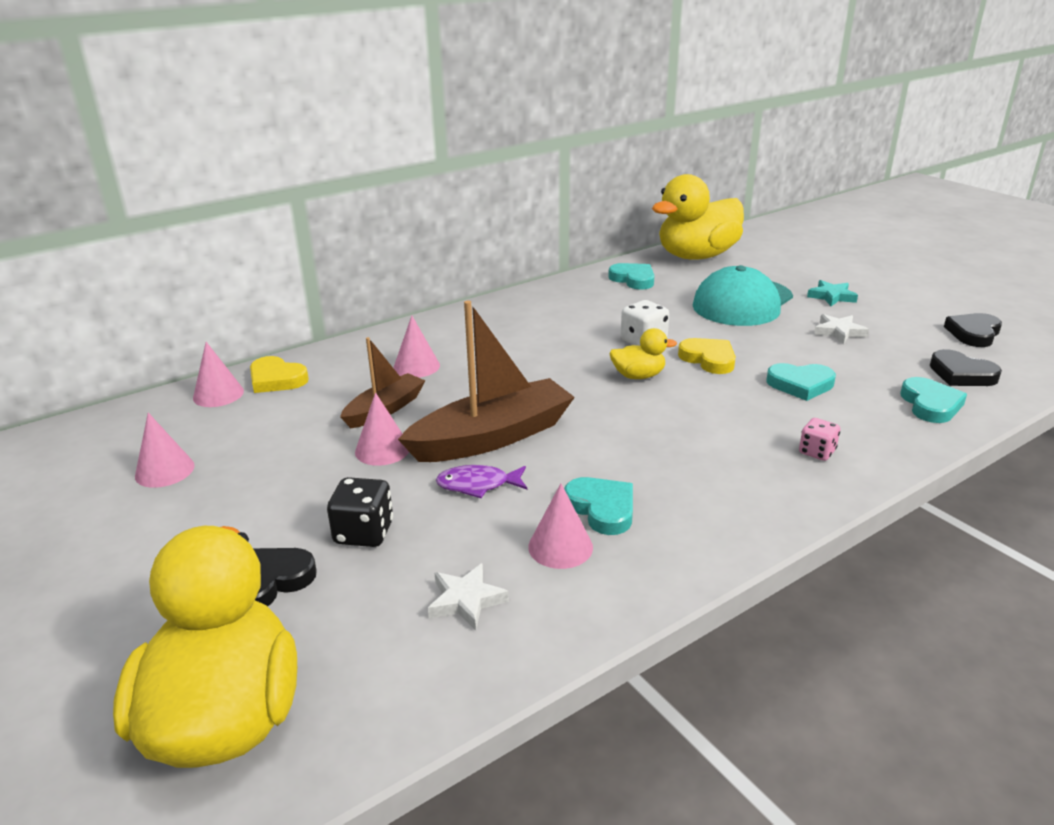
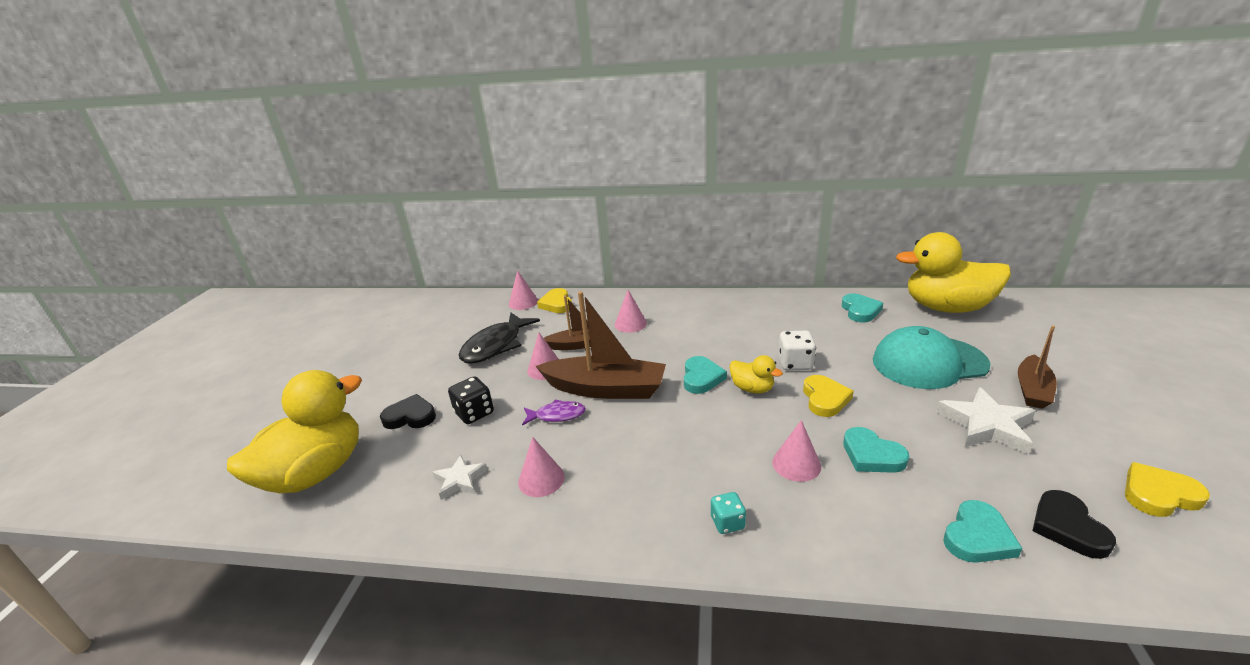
camera: 45 degrees right, 0 degrees up
(164, 470) = (453, 335): pink cone -> pink cone (796, 464)
(263, 455) = (496, 346): none -> black fish
(478, 485) = (557, 415): purple fish -> purple fish turned 135 degrees clockwise
(602, 509) = (595, 469): turquoise heart -> turquoise heart (701, 378)
(777, 484) = (727, 523): none -> turquoise dice
(816, 452) = (797, 517): pink dice -> none
(831, 296) = (1032, 390): turquoise star -> brown boat
(839, 332) = (986, 426): white star -> white star, size x1.65
(973, 333) = (1158, 494): black heart -> yellow heart

